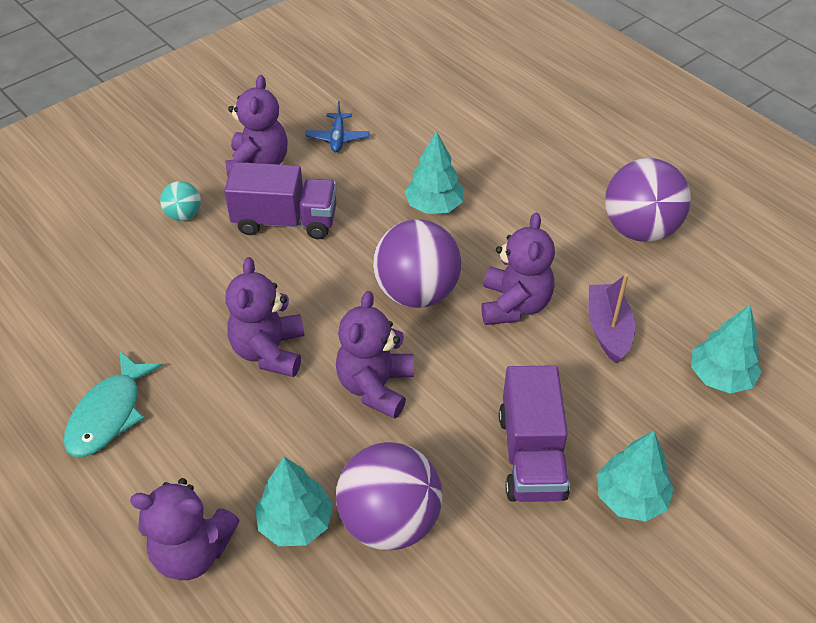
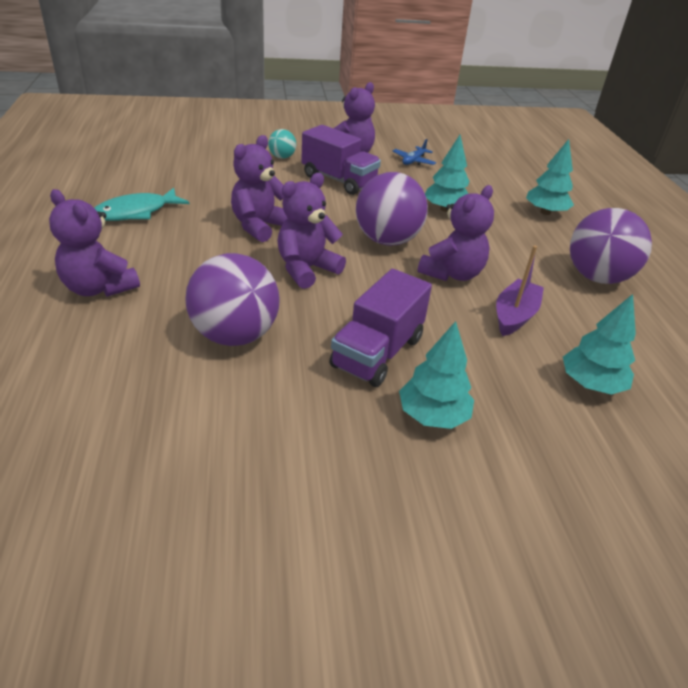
camera: 30 degrees right, 10 degrees down
(295, 522) = (175, 305): turquoise tree -> turquoise tree (545, 212)

